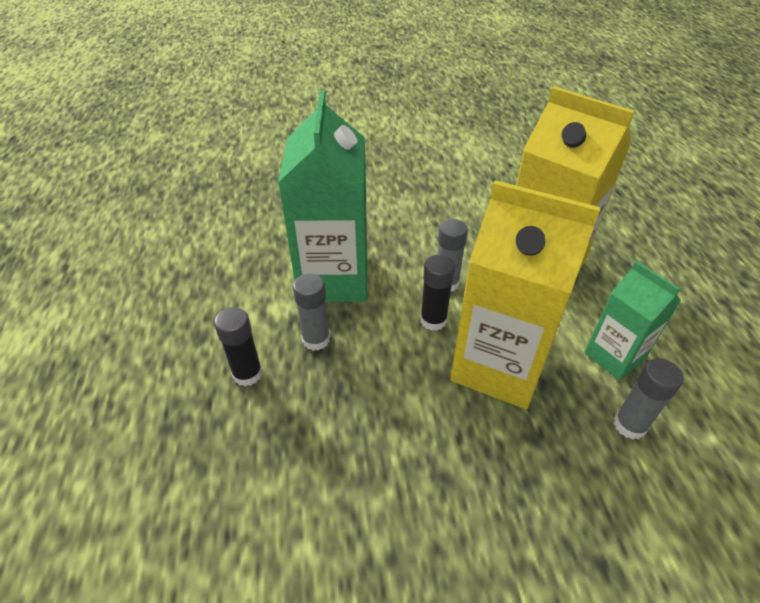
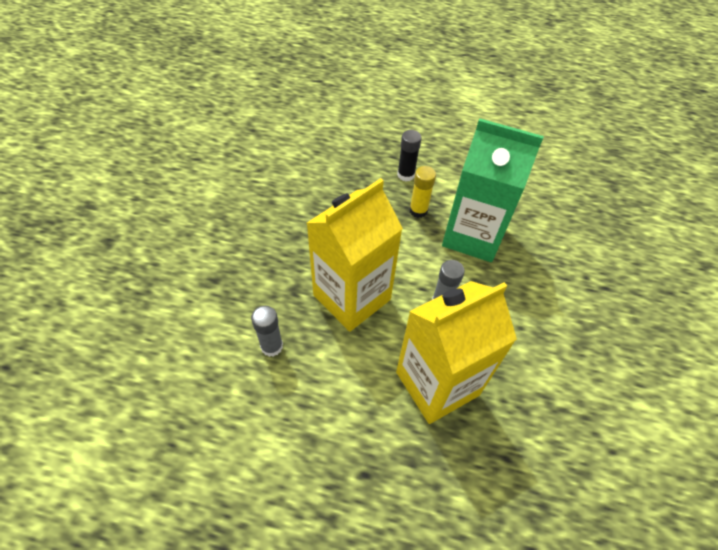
camera: 110 degrees right, 10 degrees up
(316, 339) = (418, 210): grey glue stick -> yellow glue stick
(433, 320) = (408, 278): black glue stick -> none
(614, 356) = (324, 375): green carton -> none

